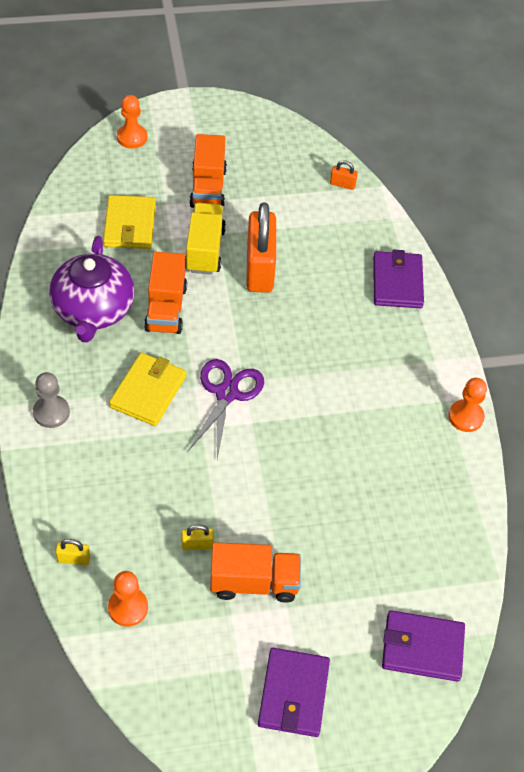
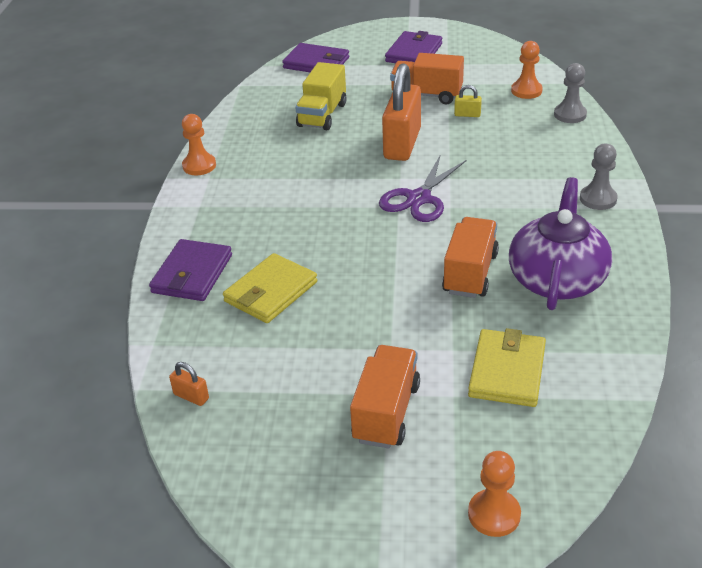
camera: 160 degrees left, 15 degrees down
(74, 559) = (570, 114): yellow padlock -> grey pawn
(148, 391) = (498, 206): yellow wallet -> yellow wallet (271, 292)
(205, 250) = (410, 330): yellow truck -> yellow truck (322, 115)
(259, 268) = (347, 303): orange padlock -> orange padlock (402, 144)

